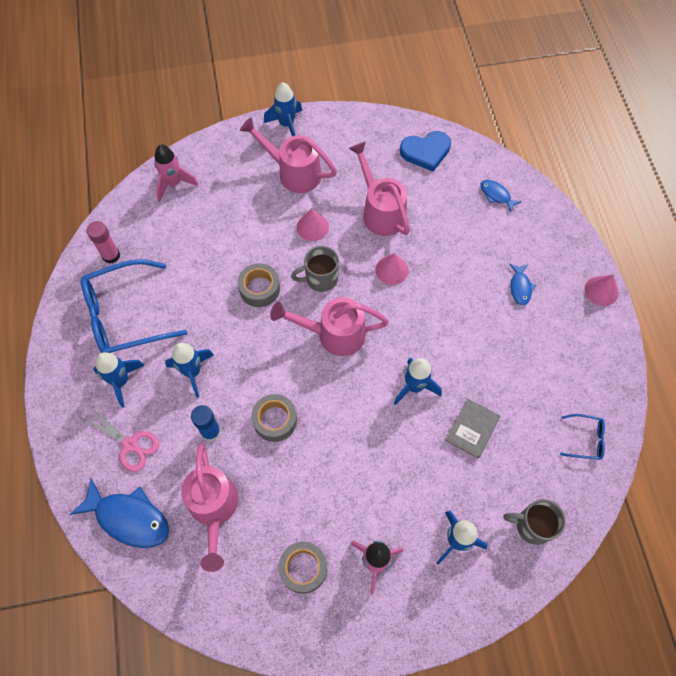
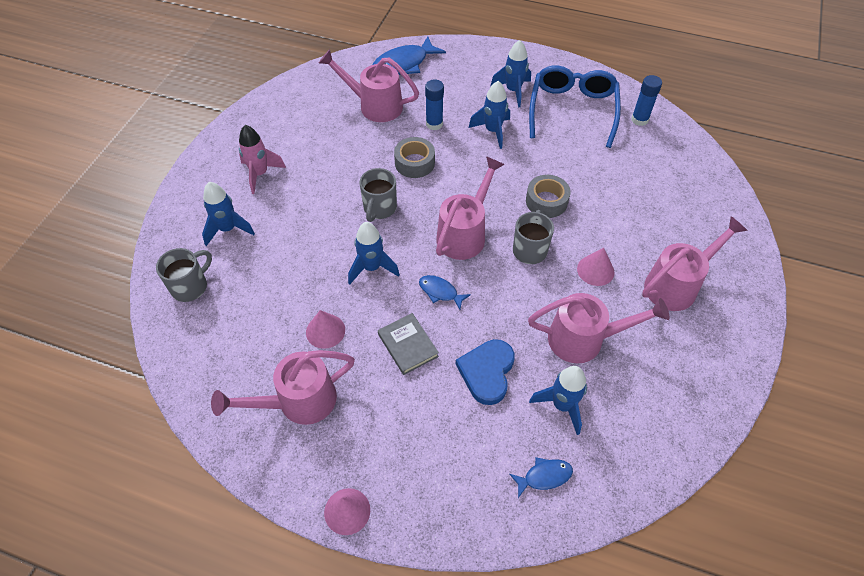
camera: 120 degrees right, 10 degrees down
(111, 255) = (639, 120): pink glue stick -> blue glue stick
(130, 445) = (457, 80): pink scissors -> none
(174, 184) = (704, 185): pink rocket -> none
(286, 124) = (751, 308): blue rocket -> blue rocket (562, 405)
(303, 568) = (292, 134): grey tape -> none
(348, 419) = (379, 208): none -> grey mug
(392, 270) = (504, 312): pink cone -> pink cone (325, 331)
(425, 152) = (650, 432): blue heart -> blue heart (487, 372)
(472, 429) = (301, 290): grey book -> grey book (408, 345)
(520, 287) = (408, 422): blue fish -> blue fish (440, 292)
(559, 367) = (298, 402): none -> pink watering can
(585, 439) = (216, 376): blue glasses -> none

